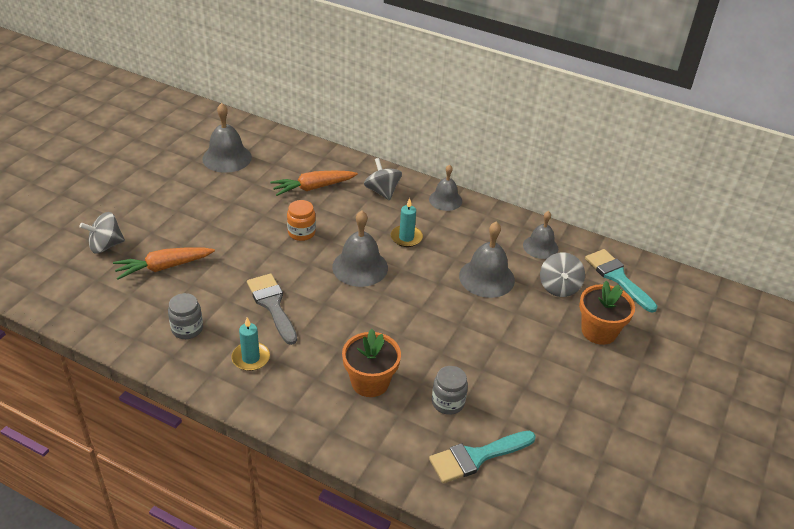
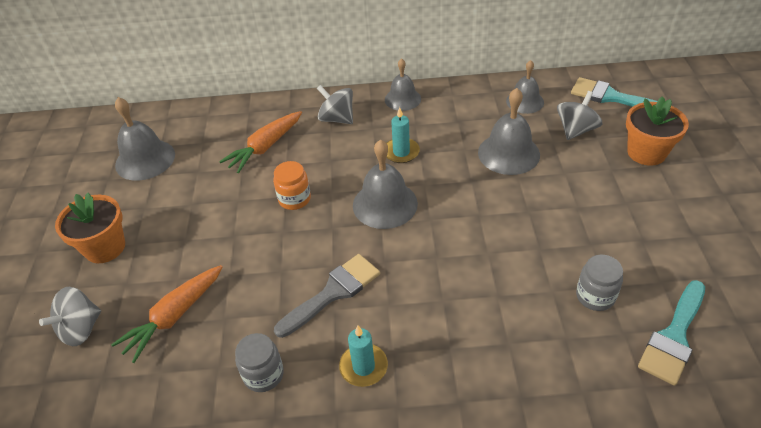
camera: 25 degrees left, 5 degrees up
(272, 305) = (333, 293): grey brush -> grey brush turned 105 degrees clockwise
(370, 382) = (506, 319): orange flower pot -> orange flower pot (105, 247)
(559, 287) = (576, 130): grey spinning top -> grey spinning top turned 120 degrees counterclockwise

